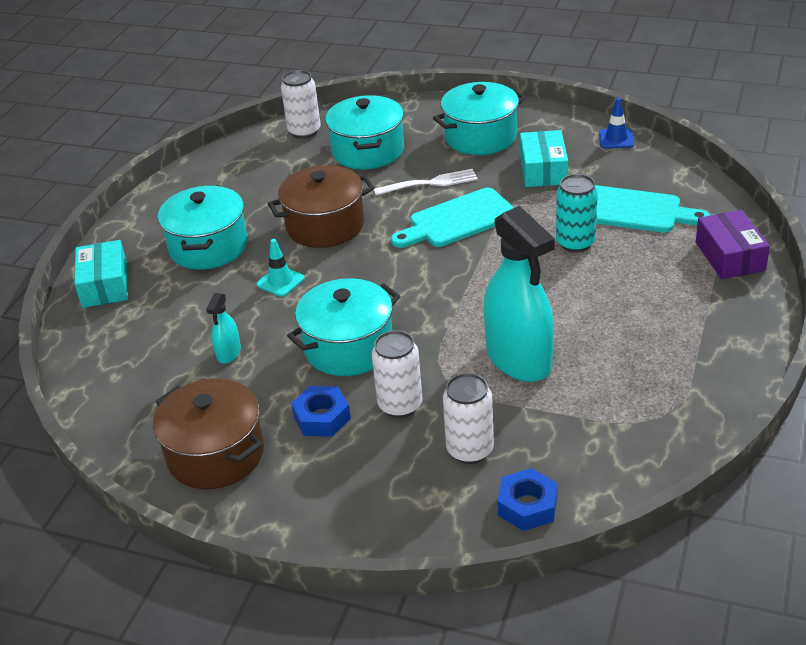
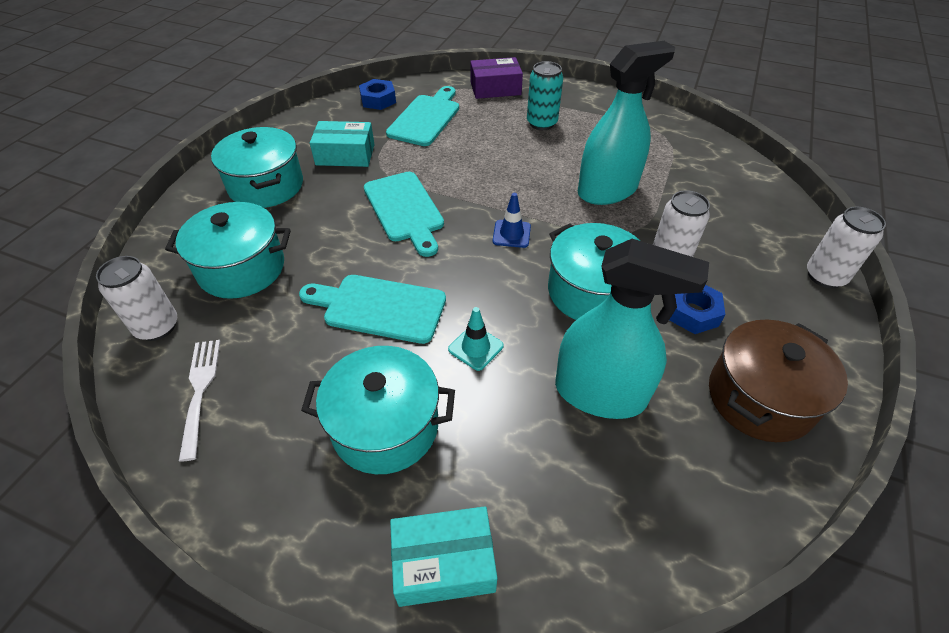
camera: 90 degrees left, 10 degrees up
(229, 353) = (600, 393): turquoise spray bottle -> turquoise spray bottle, size x2.31
(325, 226) = (379, 307): brown pot -> turquoise cutting board
(429, 183) = (333, 225): white fork -> white fork (200, 392)
(470, 450) = (715, 223): white can -> white can (825, 276)
(527, 506) = (766, 200): blue nut -> blue nut (378, 100)
(575, 243) = (460, 149): turquoise can -> turquoise can (541, 123)
(616, 139) = (317, 114): blue traffic cone -> blue traffic cone (511, 234)

